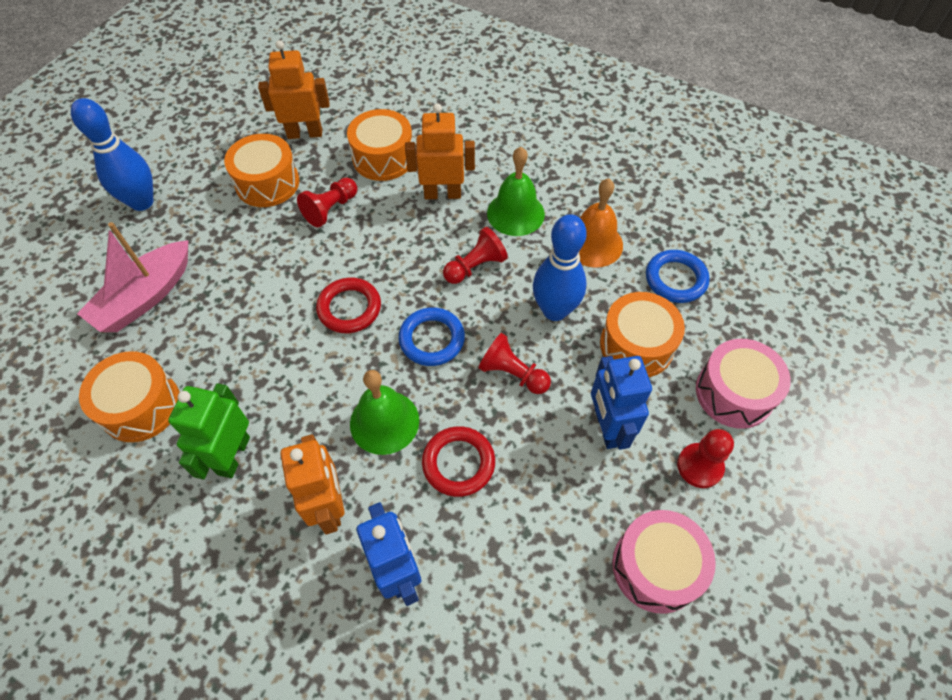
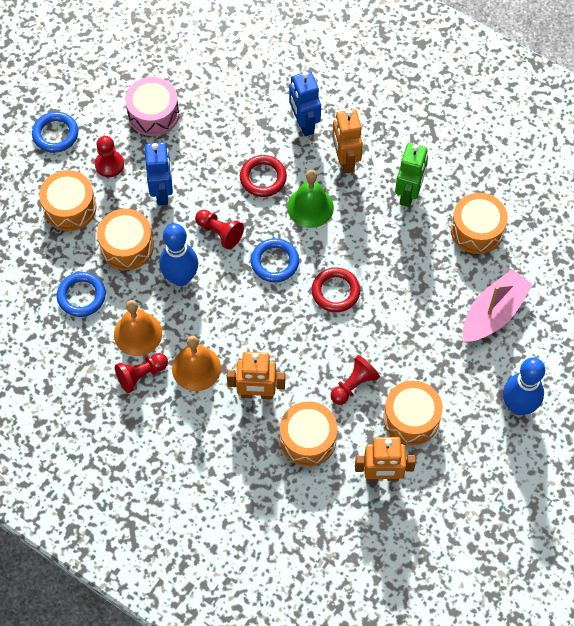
camera: 175 degrees left, 5 degrees up
(475, 267) = (236, 319): red pawn -> red pawn (141, 375)
(515, 213) = (196, 368): green bell -> orange bell
(734, 393) = (70, 207): pink drum -> orange drum
(803, 513) = (55, 134): none -> blue ring

